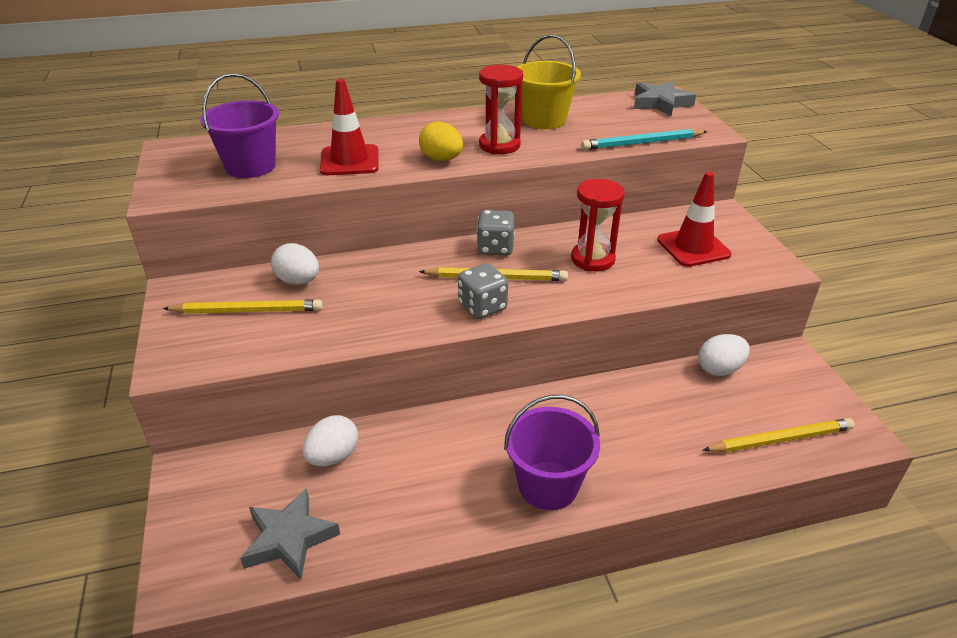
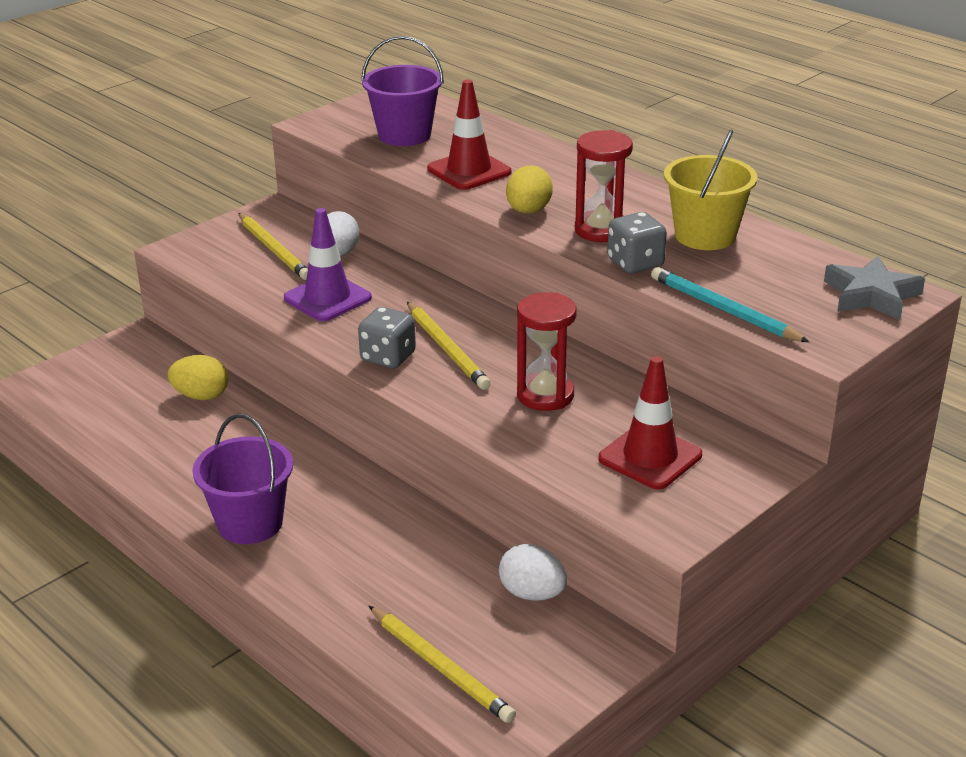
camera: 60 degrees right, 5 degrees down
(289, 539) = (101, 412): grey star -> none
(333, 456) = (201, 396): white egg -> yellow egg
(362, 308) = (327, 298): none -> purple traffic cone
(495, 248) = (503, 331): grey dice -> grey dice (635, 263)

